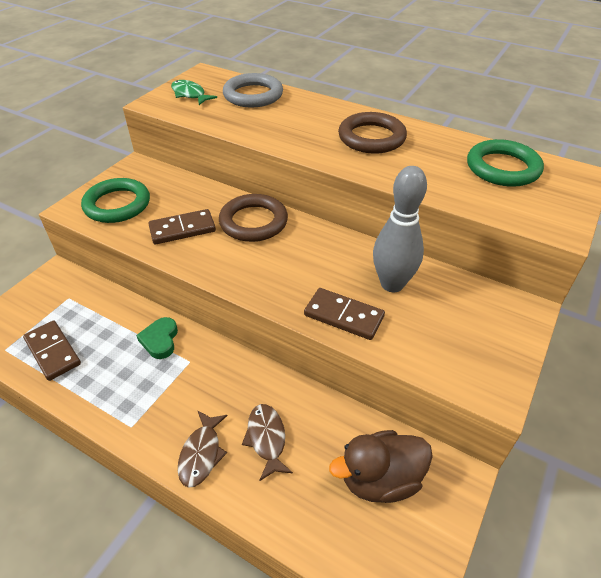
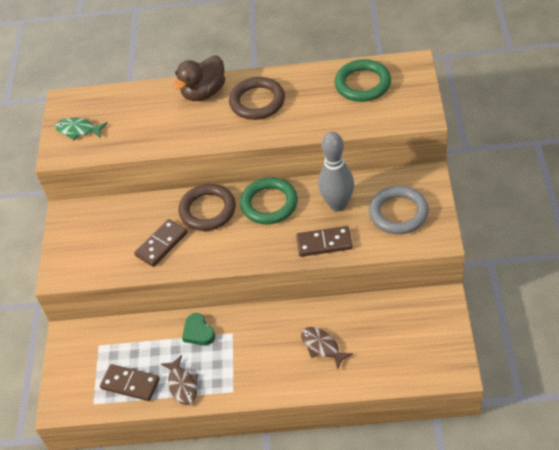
camera: 25 degrees left, 5 degrees up
(117, 204) = (90, 253): green ring -> green ring (269, 204)
(201, 453) = (290, 378): brown fish -> brown fish (182, 385)
(253, 95) = (131, 104): grey ring -> grey ring (398, 213)
(380, 479) = (403, 327): brown duck -> brown duck (204, 92)

